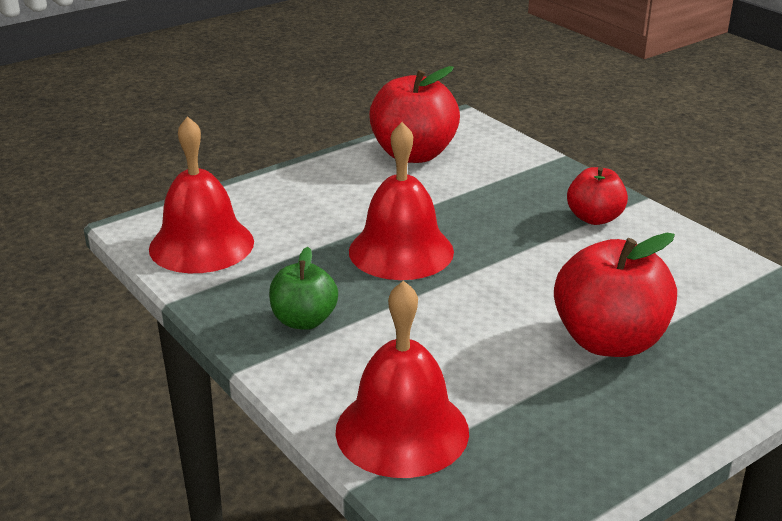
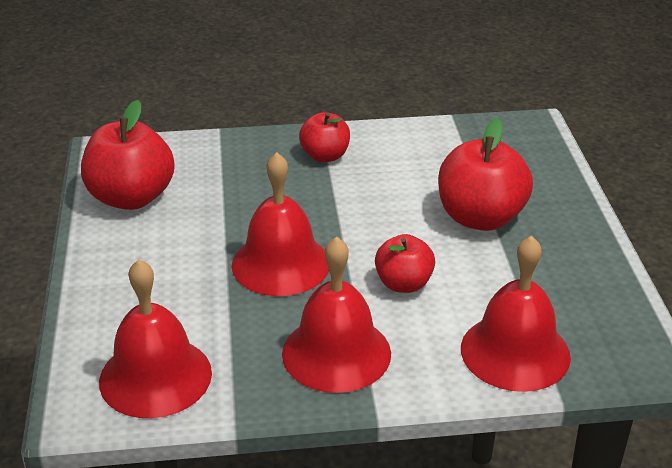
camera: 60 degrees left, 5 degrees up
(304, 320) = (336, 353): green apple -> red bell
(442, 326) = (403, 284): none -> red apple

